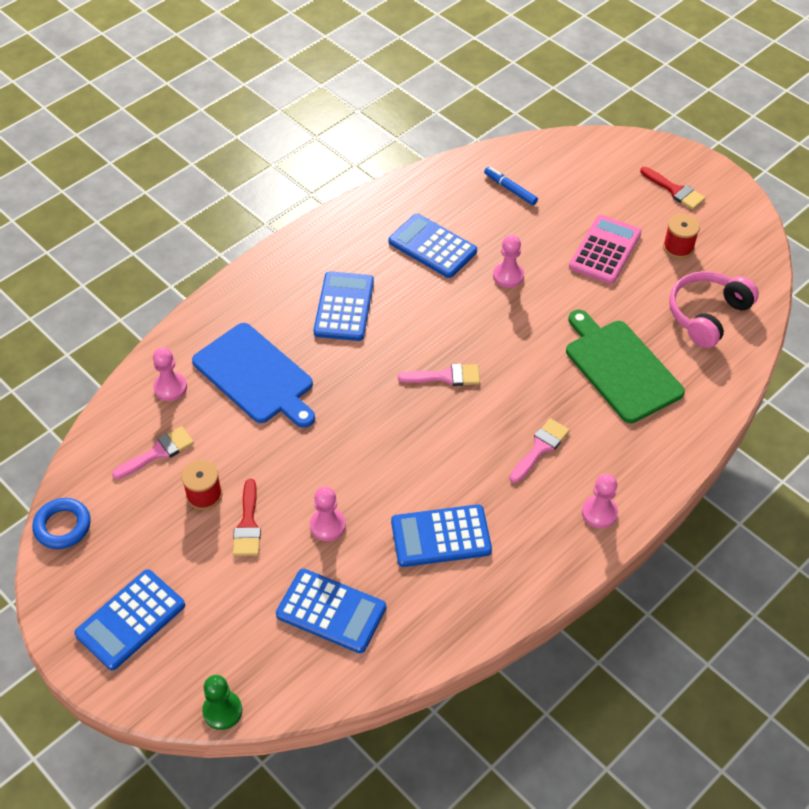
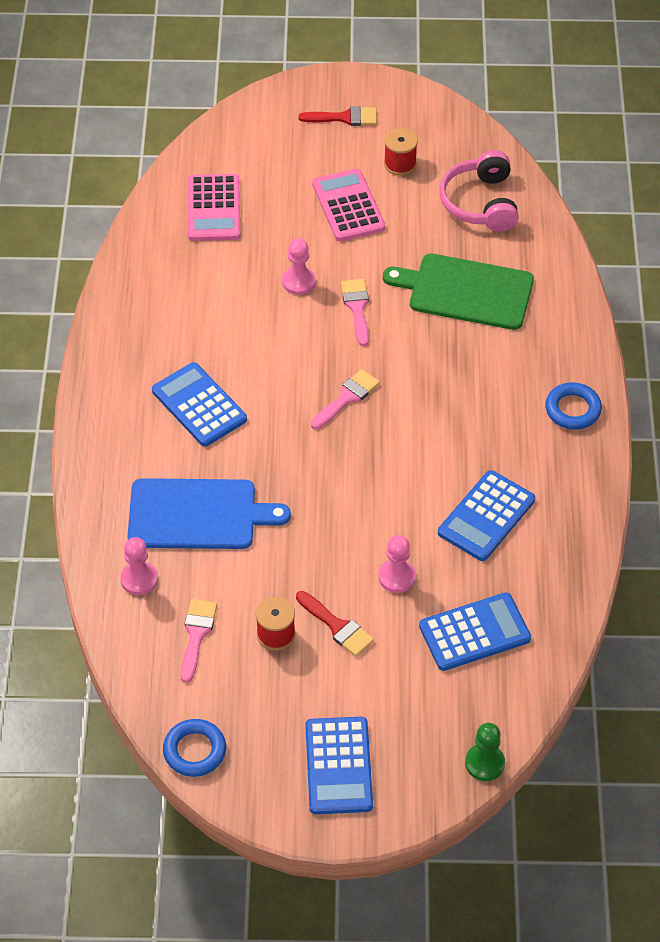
camera: 45 degrees left, 0 degrees up
(432, 247) = (209, 303): blue calculator -> none
(510, 189) = (214, 208): blue marker -> pink calculator
(540, 448) = (479, 396): pink brush -> pink brush (357, 308)
(599, 513) = (572, 409): pink pawn -> blue ring

